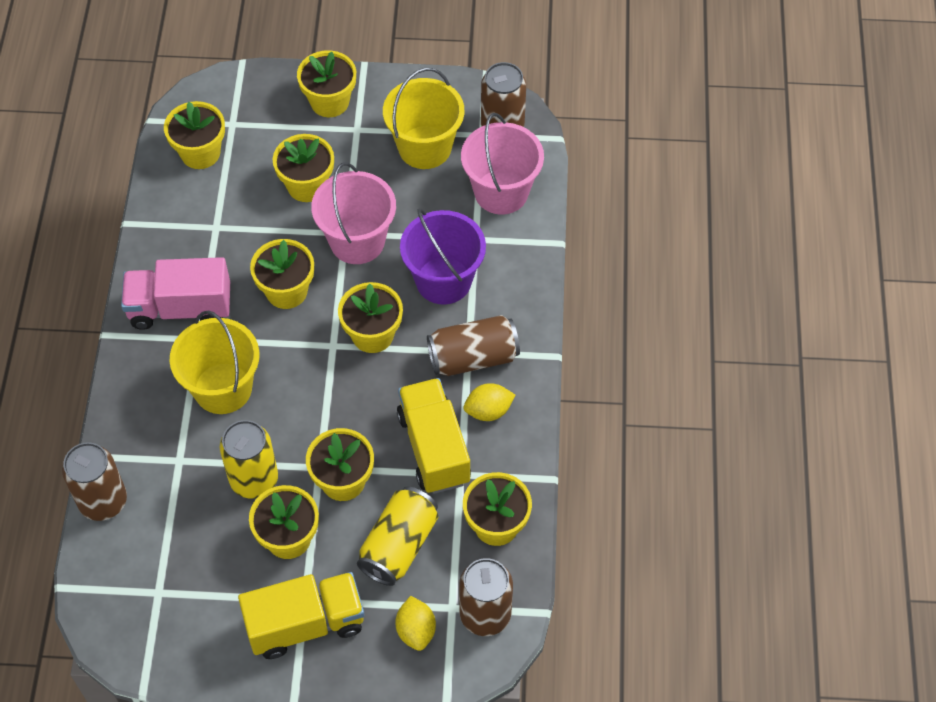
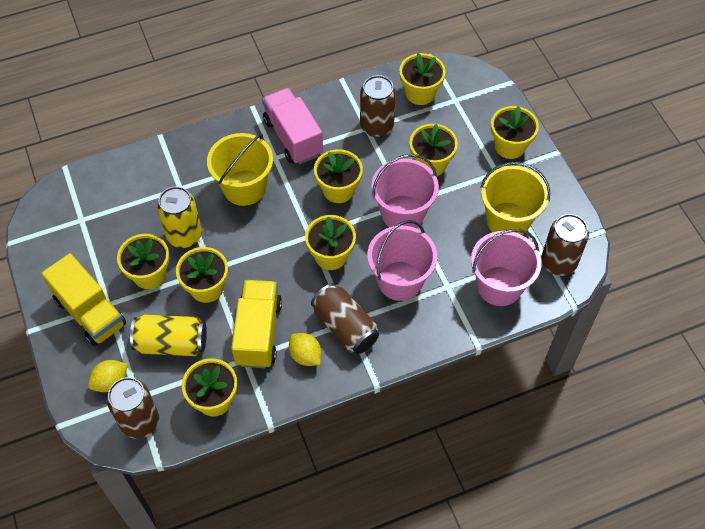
camera: 65 degrees right, 0 degrees up
(103, 501) = (132, 161): brown can -> brown can (376, 126)
(434, 448) = (258, 333): yellow truck -> yellow truck turned 45 degrees counterclockwise
(443, 280) = (400, 281): purple bucket -> pink bucket

